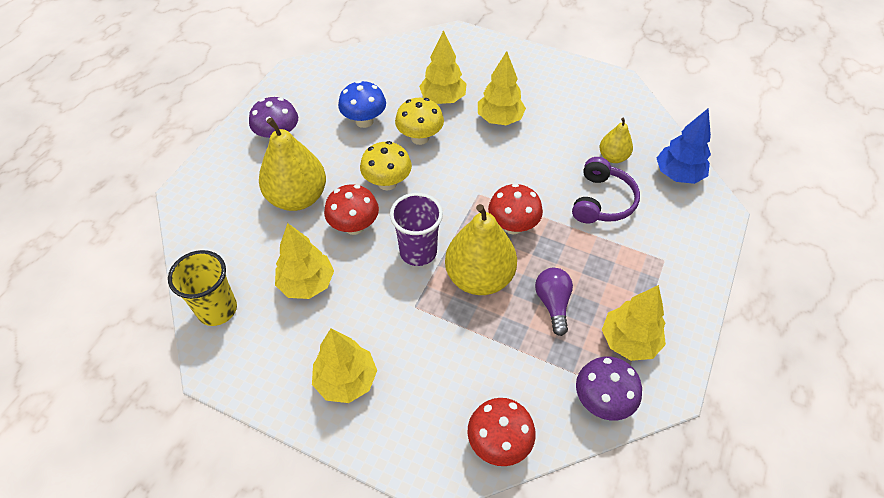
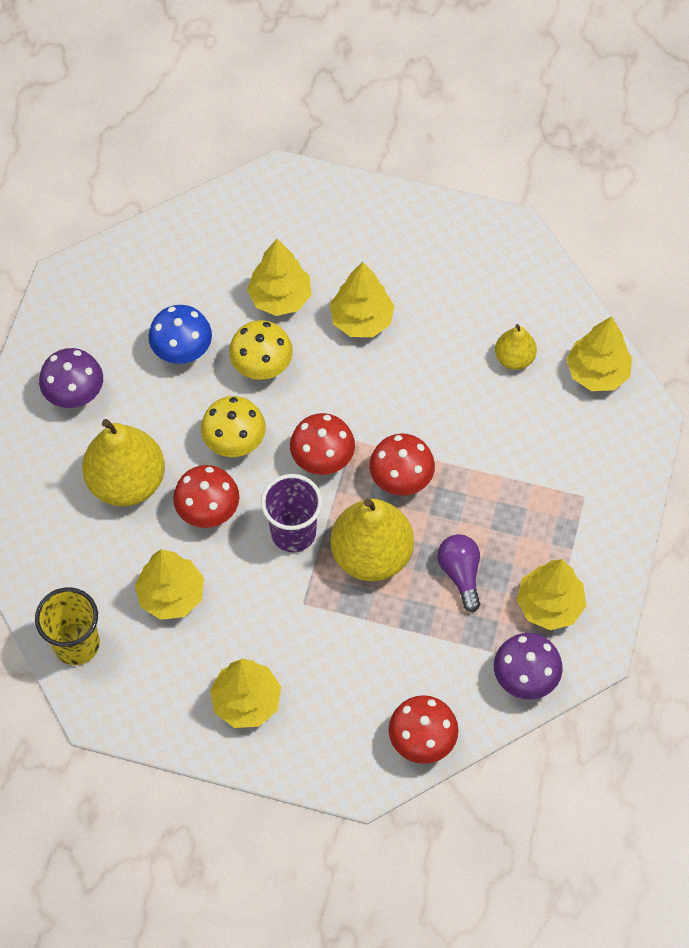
camera: 10 degrees left, 10 degrees up
(452, 203) = (322, 459): none -> red mushroom
(602, 201) = (505, 426): purple headphones -> none
(678, 175) = (597, 372): blue tree -> yellow tree

